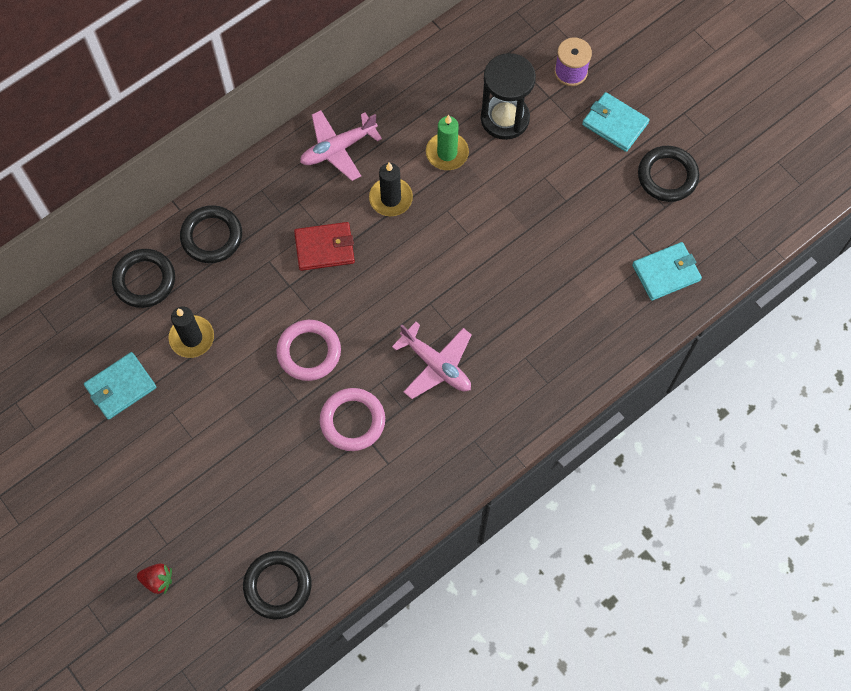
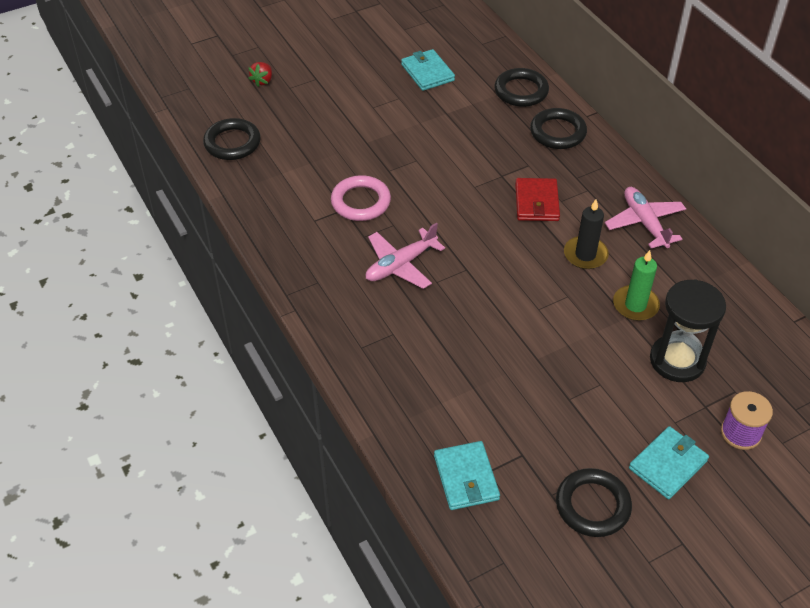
camera: 100 degrees right, 20 degrees down
(192, 338) = (462, 113): black candle -> none
(309, 352) = (433, 181): pink ring -> none

